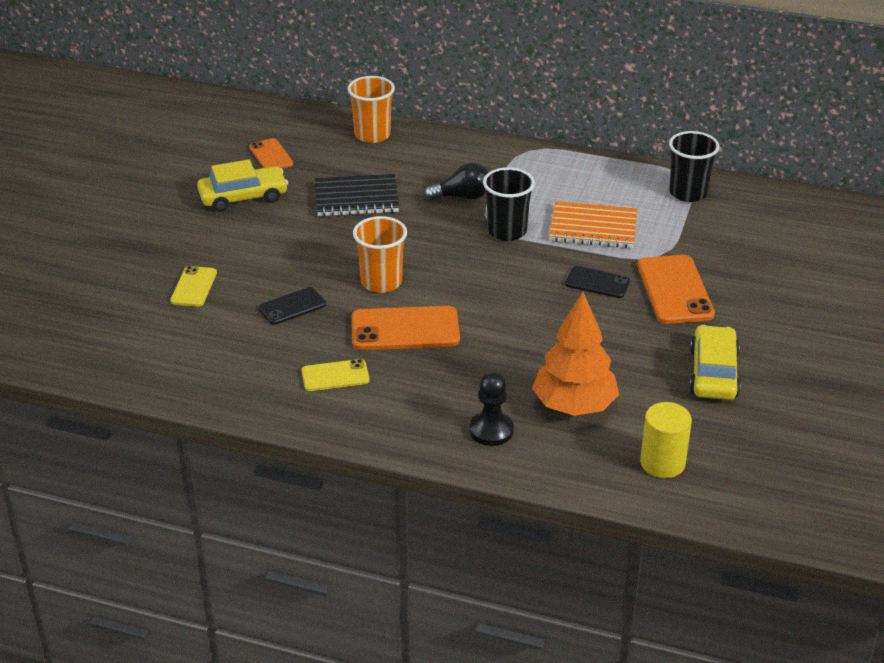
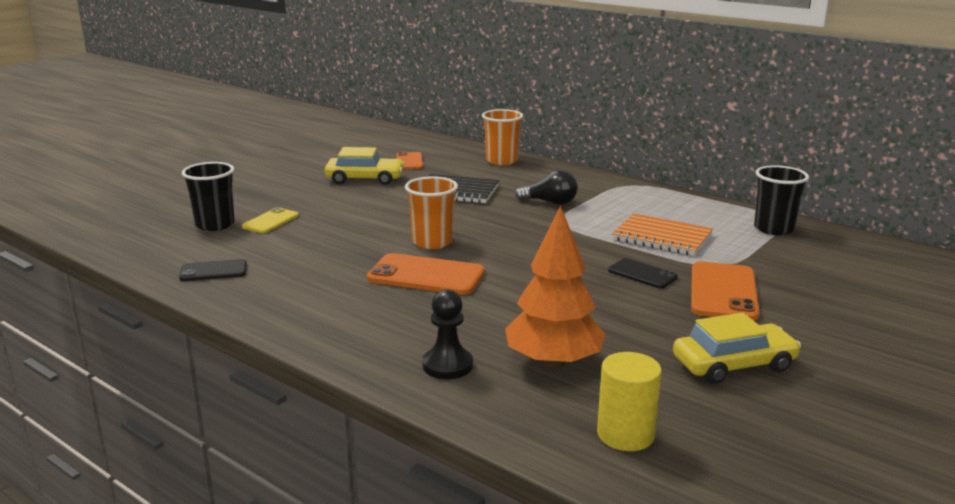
camera: 20 degrees right, 15 degrees down
(292, 306) = (339, 245): black phone -> black phone (213, 271)
(335, 376) = (331, 296): yellow phone -> none
(507, 231) = (575, 228): black cup -> black cup (215, 224)
(713, 373) = (734, 364): yellow car -> yellow car turned 45 degrees clockwise

